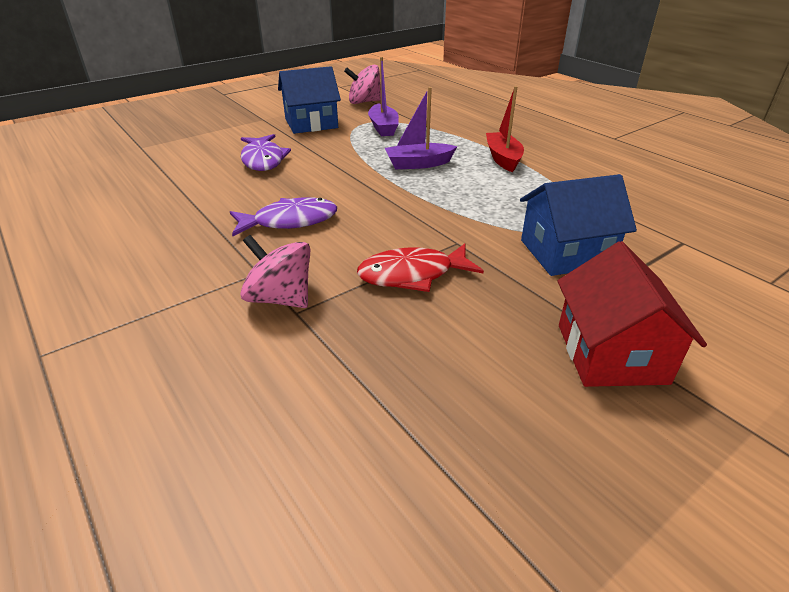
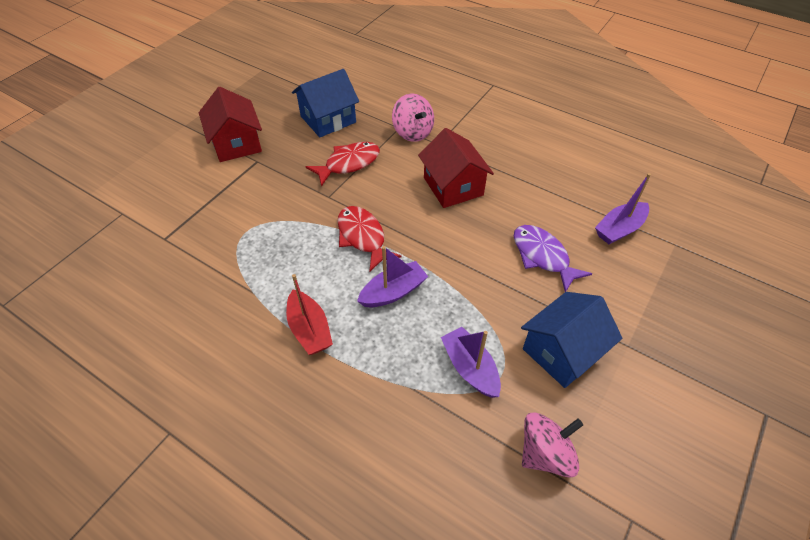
camera: 160 degrees right, 15 degrees up
(169, 162) = (619, 229): none -> purple boat
(280, 298) = (413, 132): pink spinning top -> pink spinning top turned 45 degrees clockwise
(290, 221) = (453, 186): purple fish -> red house
(429, 200) = (362, 237): none -> red fish
(566, 253) = (252, 206): blue house -> blue house (328, 119)

